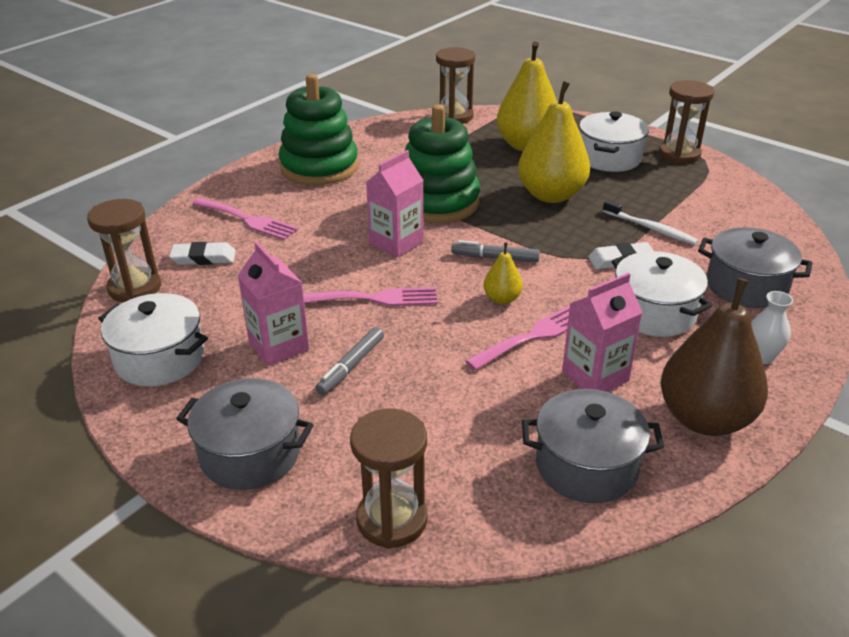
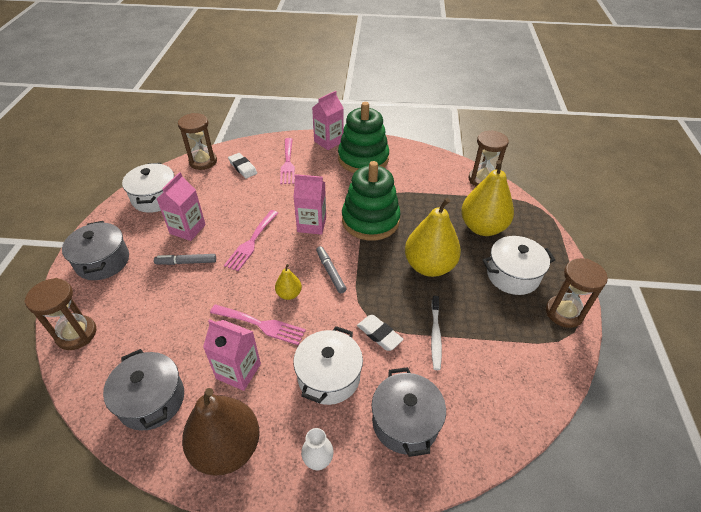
camera: 55 degrees right, 10 degrees up
(248, 177) = (328, 141): none -> pink carton
(375, 298) = (251, 242): pink fork -> pink fork turned 60 degrees clockwise

